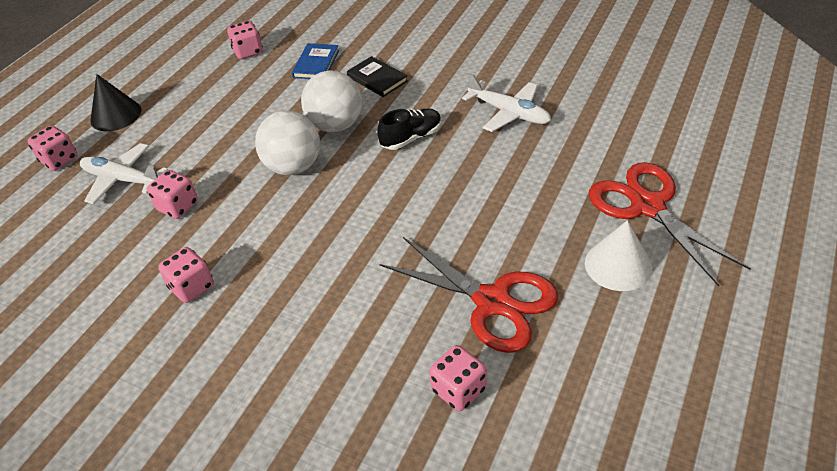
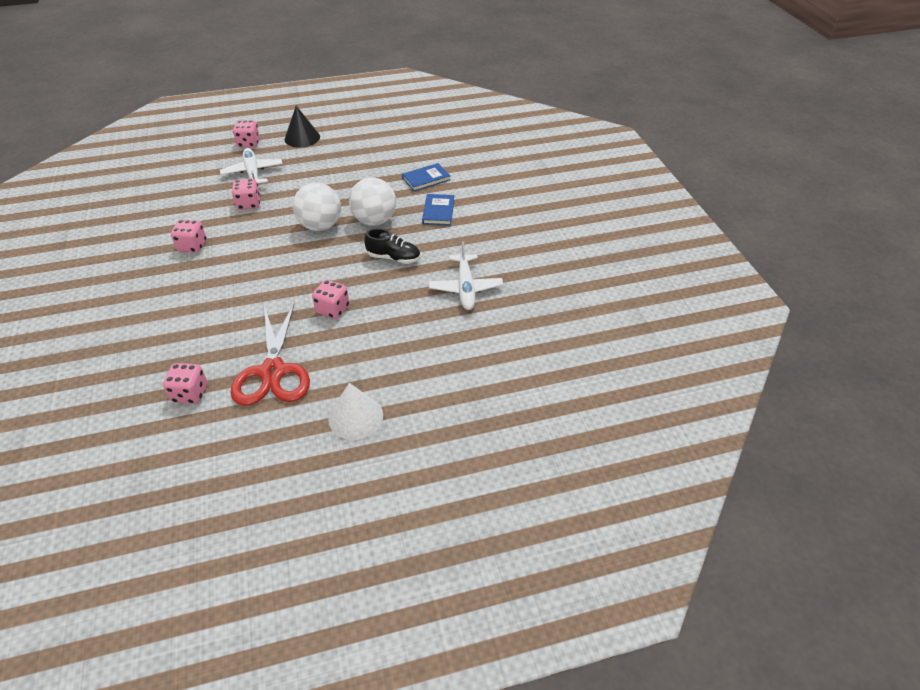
camera: 45 degrees right, 0 degrees up
(248, 52) = (408, 147): pink dice -> pink dice (333, 309)
(377, 79) = (438, 211): black book -> blue book
(647, 206) = (430, 405): red scissors -> none

